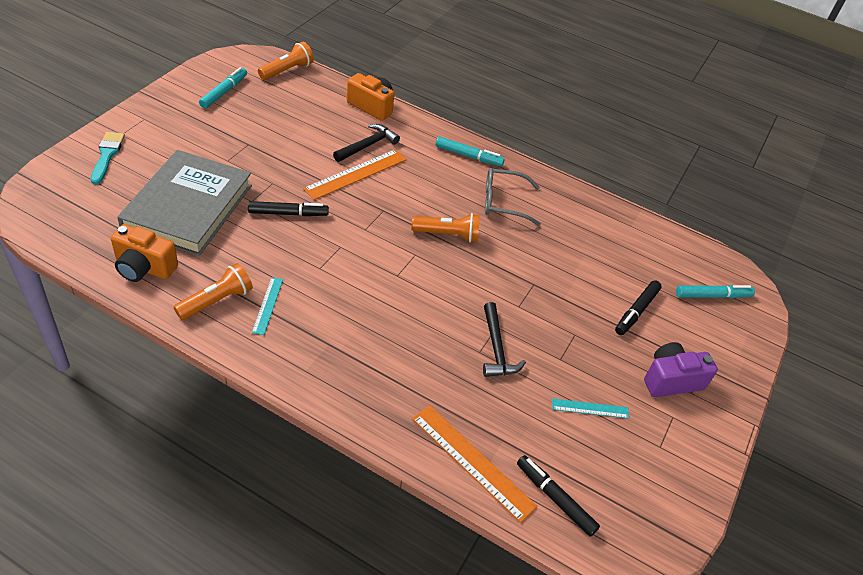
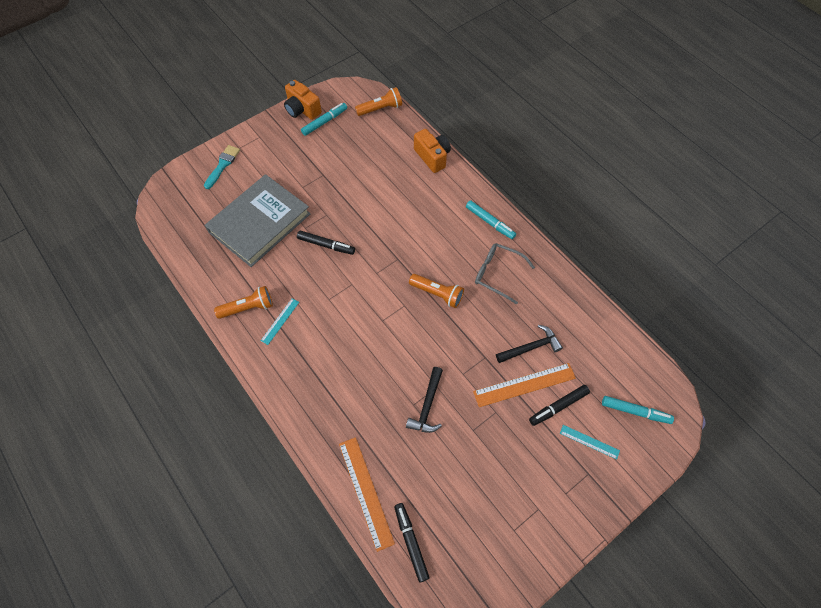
camera: 30 degrees right, 15 degrees up
(144, 267) = (212, 267): orange camera -> orange camera (302, 110)
(356, 174) = (391, 220): orange ruler -> orange ruler (524, 385)
(367, 145) = (412, 195): black hammer -> black hammer (531, 347)
(590, 408) = (474, 479): turquoise ruler -> turquoise ruler (589, 442)
(671, 380) = (554, 477): purple camera -> none

